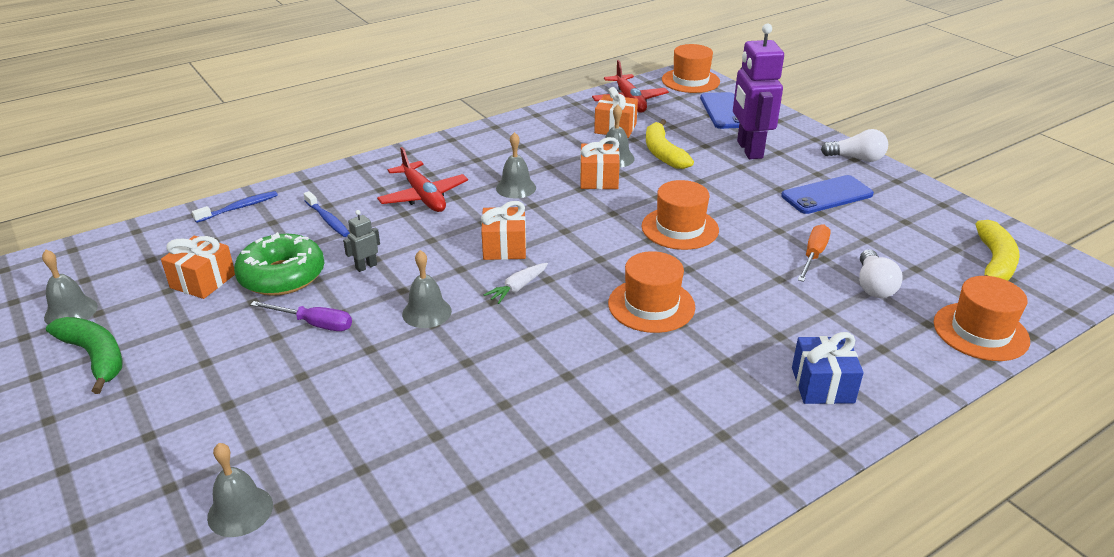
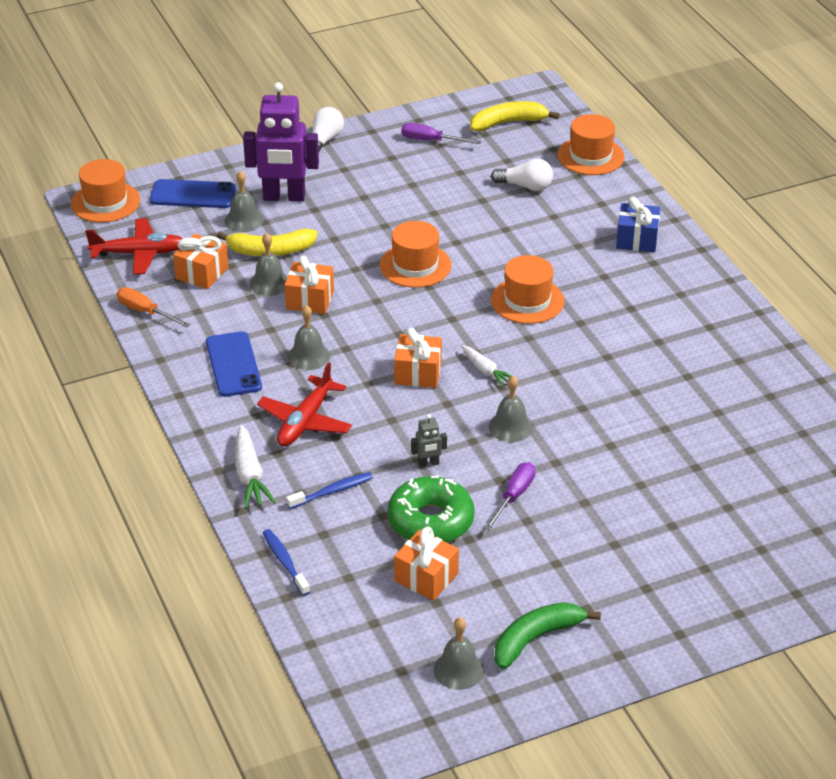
camera: 80 degrees left, 5 degrees up
(240, 511) = (731, 527): grey bell -> grey bell (244, 220)
(350, 180) = (250, 475): none -> white carrot
(366, 266) = (428, 464): grey robot -> grey robot turned 75 degrees counterclockwise
(423, 196) = (305, 421): red plane -> red plane turned 135 degrees clockwise
(813, 255) = (477, 204): orange screwdriver -> orange screwdriver (145, 312)
(827, 195) = (384, 174): blue phone -> blue phone (233, 364)
(910, 215) = (431, 140): none -> purple screwdriver
(994, 262) = (508, 123): yellow banana -> yellow banana turned 45 degrees counterclockwise

